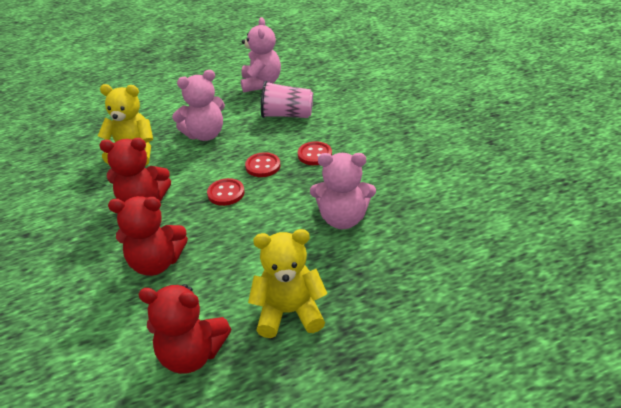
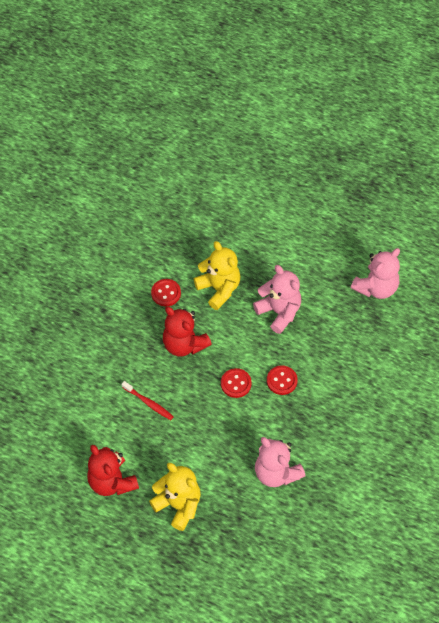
camera: 45 degrees right, 20 degrees up
(156, 263) = (148, 403): red teddy bear -> red toothbrush
(205, 135) = (279, 312): pink teddy bear -> pink teddy bear turned 150 degrees counterclockwise
(287, 115) = (353, 344): pink cup -> none
(314, 155) = (324, 402): red button -> red button (166, 293)

